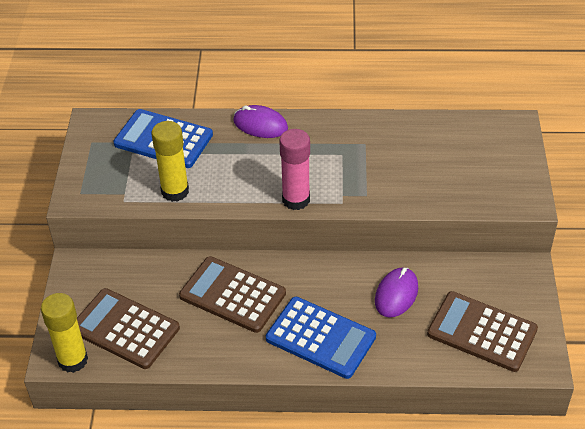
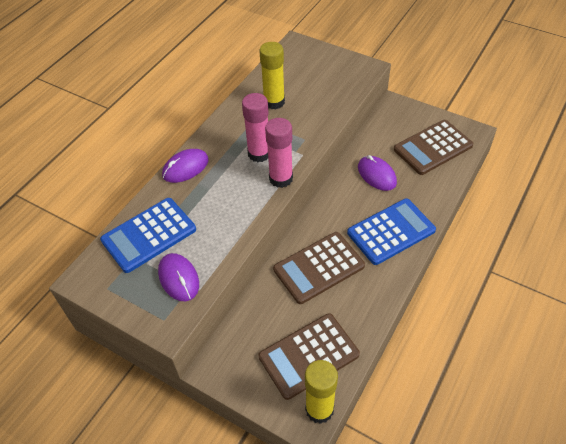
camera: 60 degrees left, 5 degrees up
(128, 182) = (179, 278): none -> purple mouse
(175, 191) = (215, 249): yellow glue stick -> yellow glue stick (274, 102)
(318, 168) = (259, 154): none -> pink glue stick

